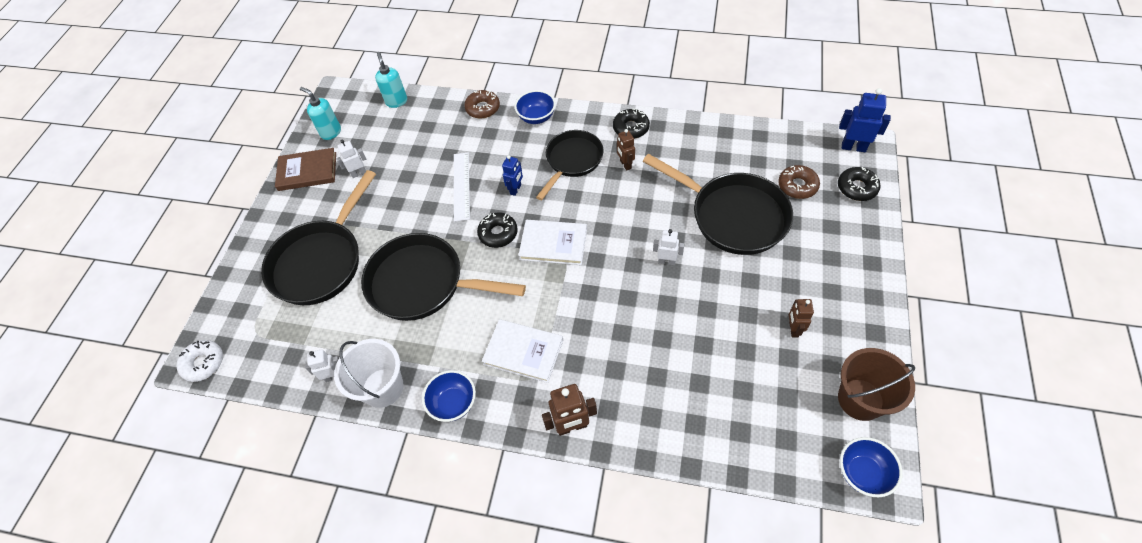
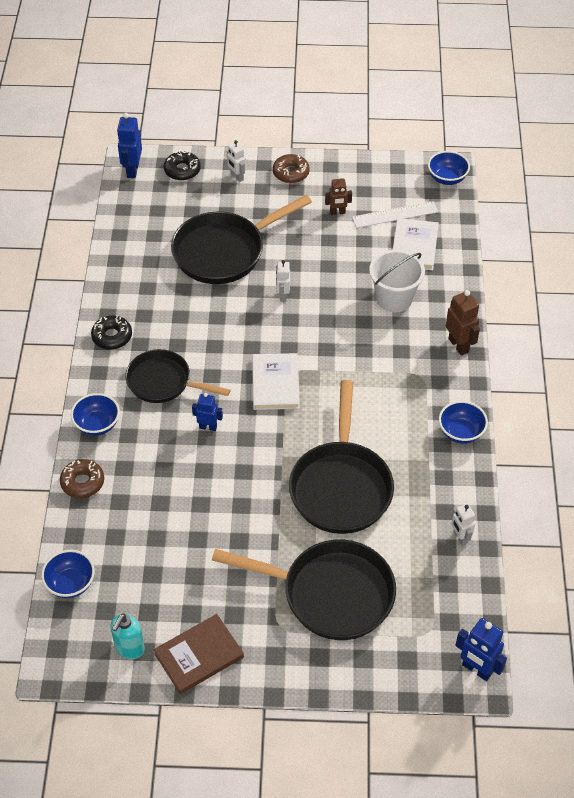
camera: 105 degrees left, 5 degrees down
(203, 363) = (476, 669): white donut -> blue robot
(307, 171) = (199, 655): brown book -> brown book turned 75 degrees clockwise
(359, 173) = (197, 593): white robot -> white robot (237, 177)
(383, 387) = (460, 492): white bucket -> white bucket (394, 298)
(396, 101) = (70, 583): turquoise soap dispenser -> blue bowl
(461, 186) = (208, 479): white ruler -> white ruler (395, 215)
(498, 233) = (269, 432): black donut -> none
(523, 352) = (399, 389): white book -> white book (414, 246)
(625, 164) = (165, 336): brown robot -> none
(733, 216) = (224, 251): black pan -> black pan turned 150 degrees counterclockwise
(797, 186) = (183, 208): brown donut -> brown donut (291, 173)
(860, 399) = (390, 177): brown bucket -> none

